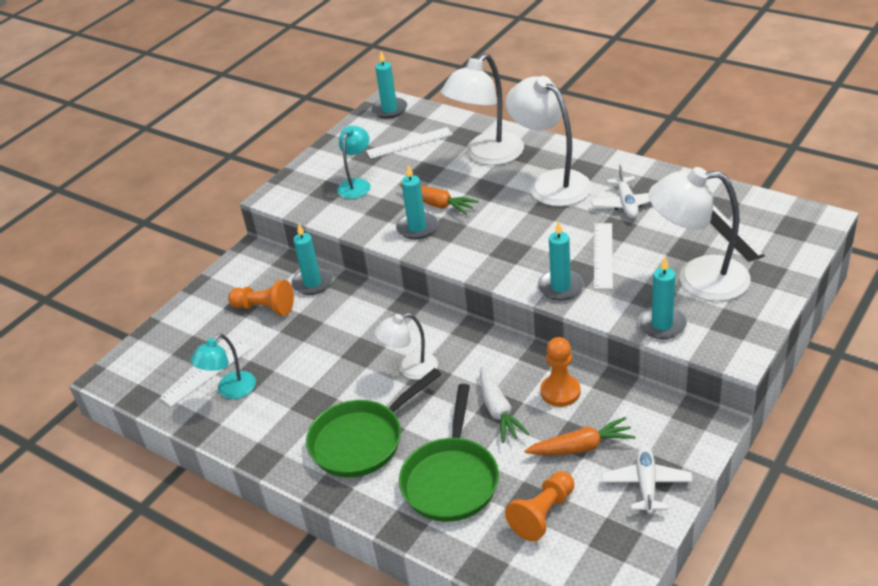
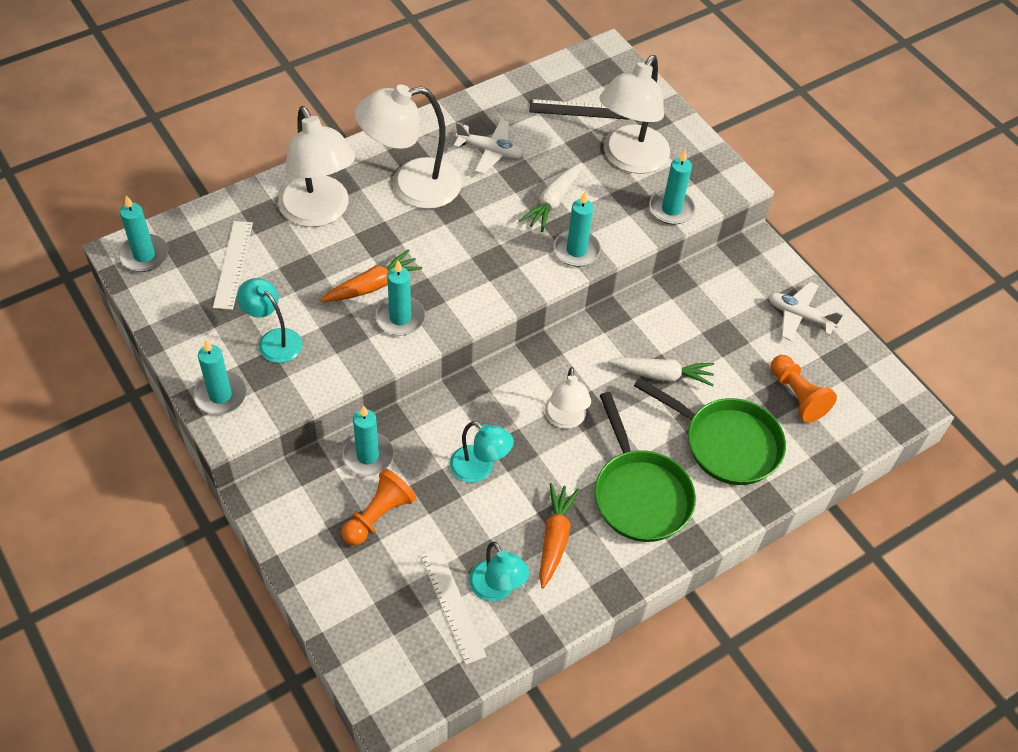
camera: 75 degrees left, 15 degrees up
(296, 183) = (220, 395): none -> turquoise candle
(333, 341) = (479, 469): none -> turquoise lamp
(560, 392) = (665, 322): orange pawn -> none
(581, 447) = (737, 338): orange carrot -> orange carrot (555, 538)
(603, 255) = (553, 202): white ruler -> white carrot

